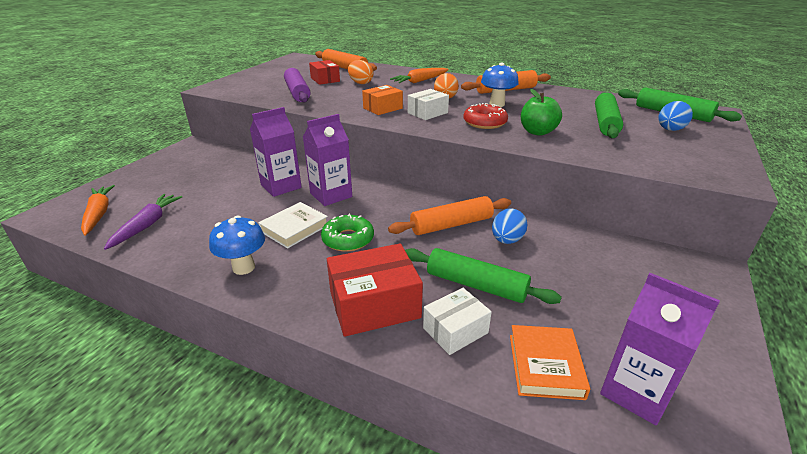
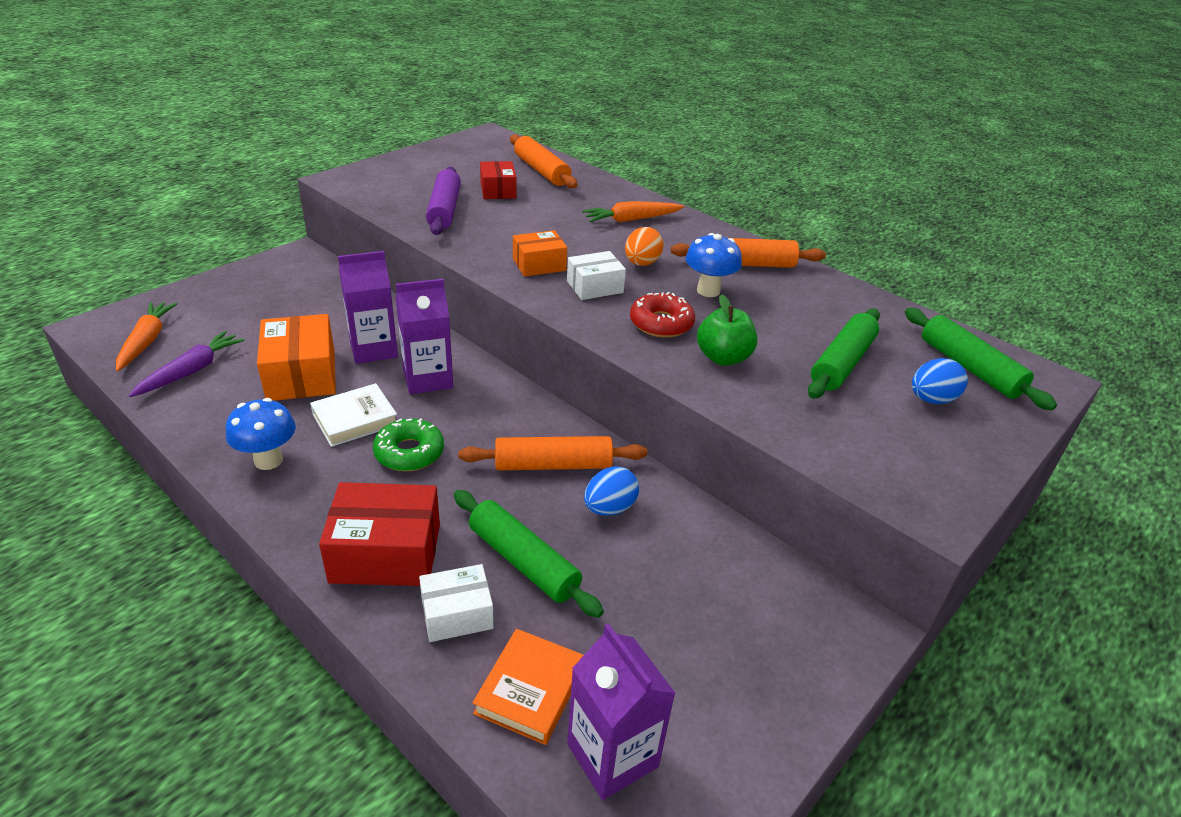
camera: 15 degrees right, 5 degrees up
(236, 210) = (301, 375): none -> orange box
(360, 83) = (543, 207): orange egg -> none

